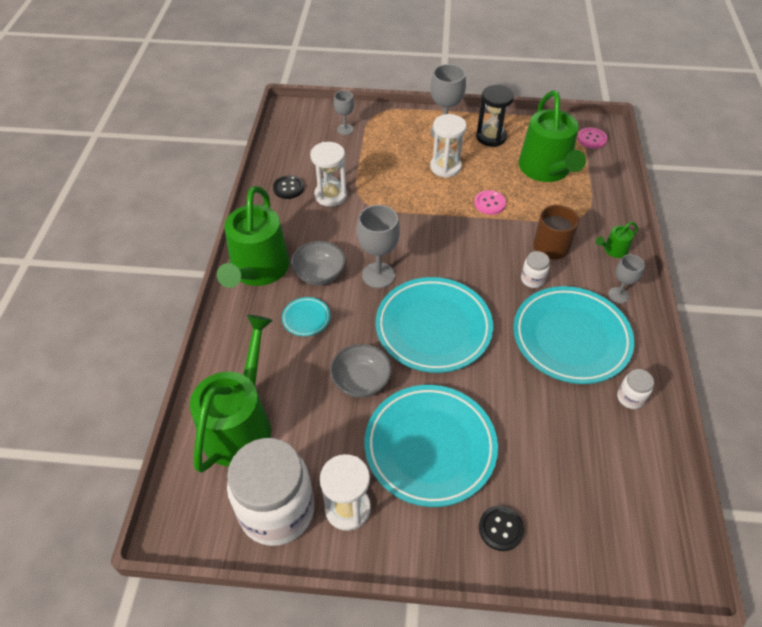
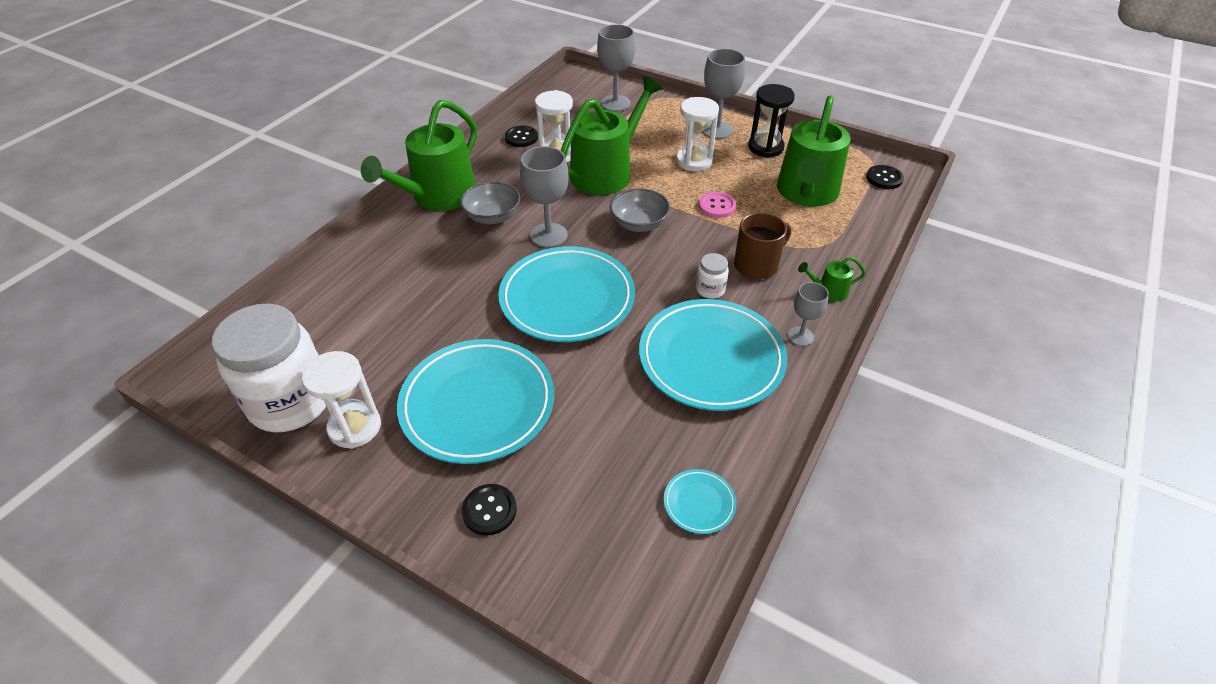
camera: 25 degrees right, 5 degrees down
(240, 424) = (319, 317): green watering can -> green watering can (606, 172)
(306, 318) = (449, 250): turquoise plate -> turquoise plate (699, 503)
(345, 129) = (615, 103): grey goblet -> grey goblet, size x1.67
(361, 381) = (458, 321): grey bowl -> grey bowl (639, 224)
(591, 139) = (884, 178): pink button -> black button
(630, 398) = (736, 442): white jar -> none

